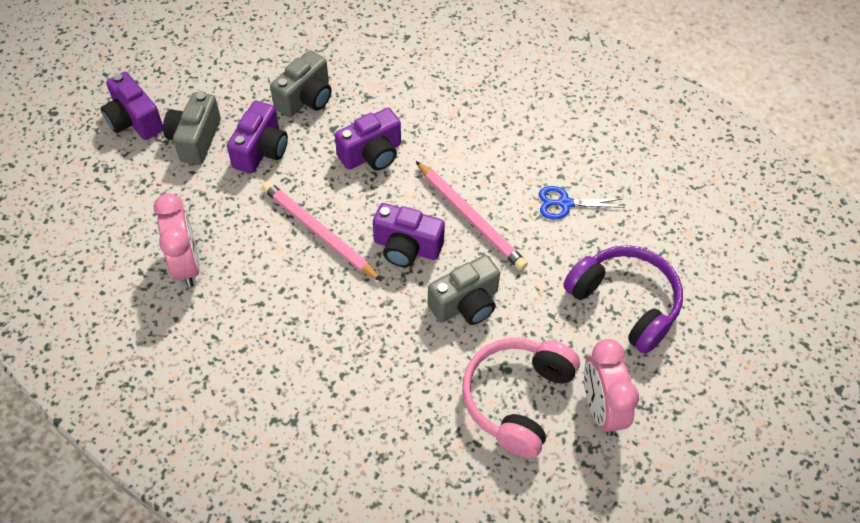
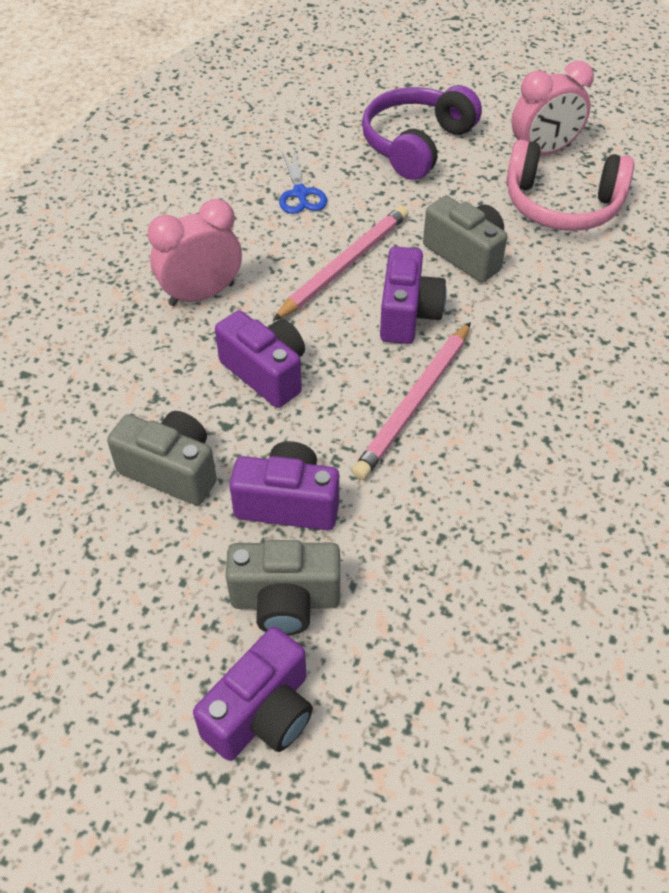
camera: 100 degrees left, 5 degrees down
(187, 264) = (522, 541): pink clock -> pink clock (201, 294)

